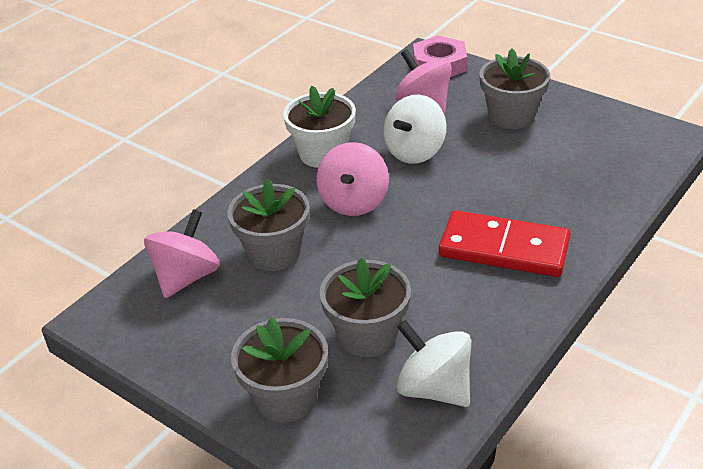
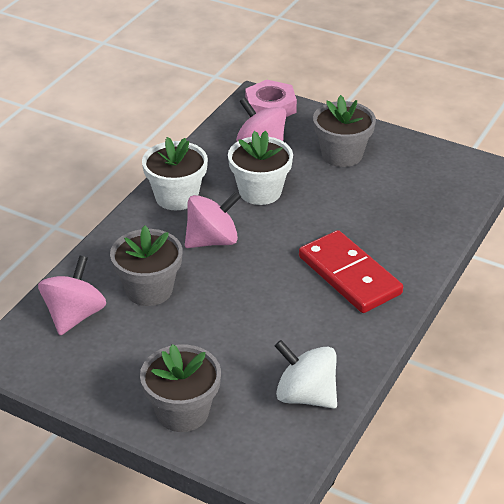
camera: 10 degrees left, 0 degrees up
(354, 202) = (212, 240): pink spinning top -> pink spinning top turned 120 degrees counterclockwise
(367, 335) = (243, 356): grey flower pot -> none
(415, 151) = (260, 191): white spinning top -> white flower pot
(504, 248) = (349, 275): red domino -> red domino turned 45 degrees clockwise

